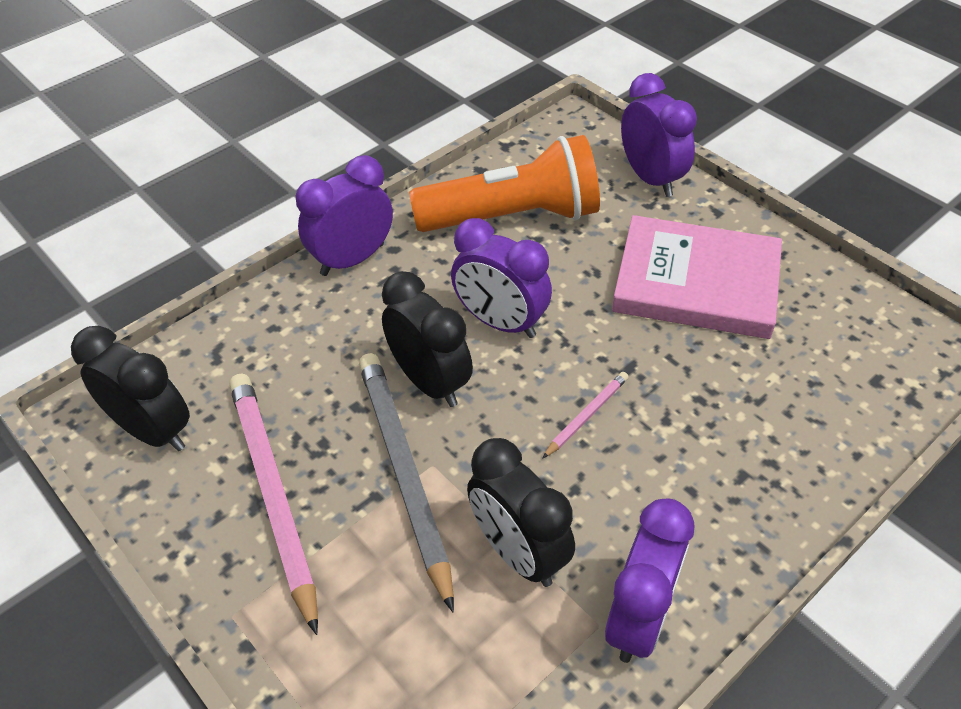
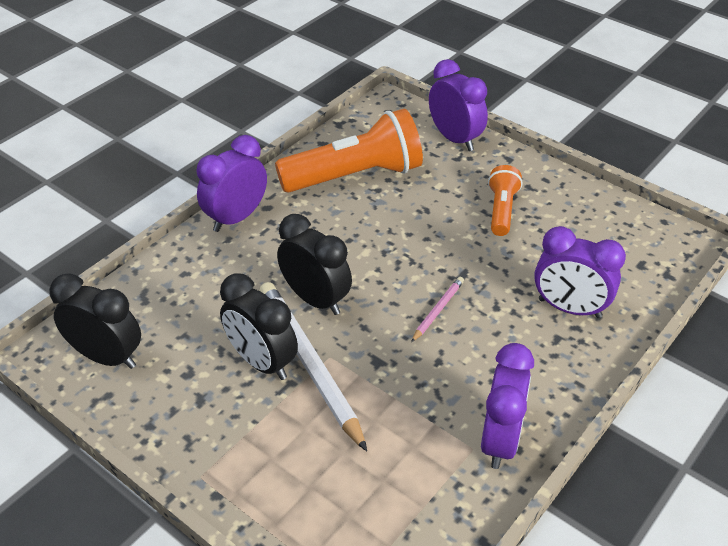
camera: 10 degrees left, 5 degrees down
(273, 493) = (212, 390): pink pencil -> none
(404, 472) = (309, 364): grey pencil -> white pencil
(500, 322) = (361, 252): purple clock -> purple clock (569, 308)
(518, 552) = (405, 408): black clock -> black clock (262, 362)
(696, 282) = (501, 210): pink book -> orange flashlight

